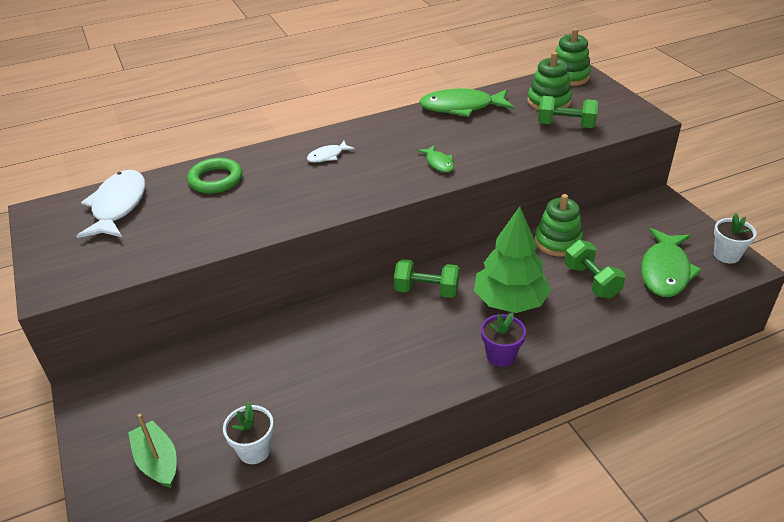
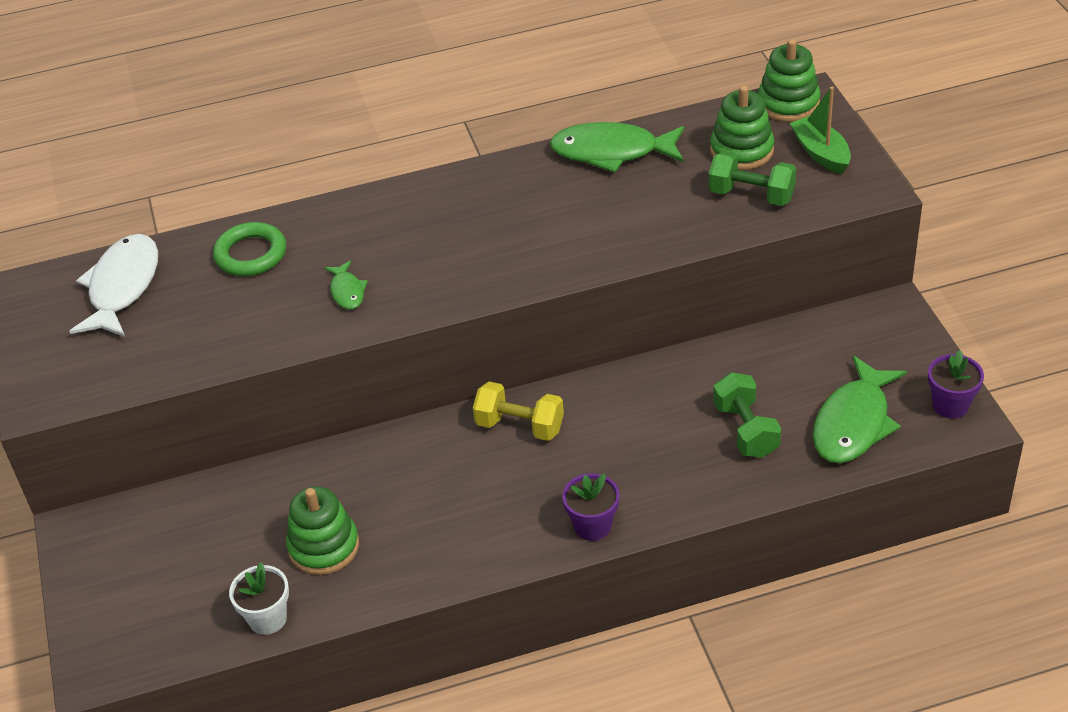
camera: 10 degrees right, 5 degrees up
(157, 461) = (154, 621): green boat -> green boat (821, 153)
(327, 156) = (405, 226): white fish -> none
(426, 290) = (520, 426): green dumbbell -> yellow dumbbell
(439, 163) = (553, 249): green fish -> green fish (347, 291)
(510, 301) = (626, 451): green tree -> none
(558, 242) = (719, 366): green stacking toy -> green stacking toy (324, 547)
(726, 255) = (950, 405): white flower pot -> purple flower pot

